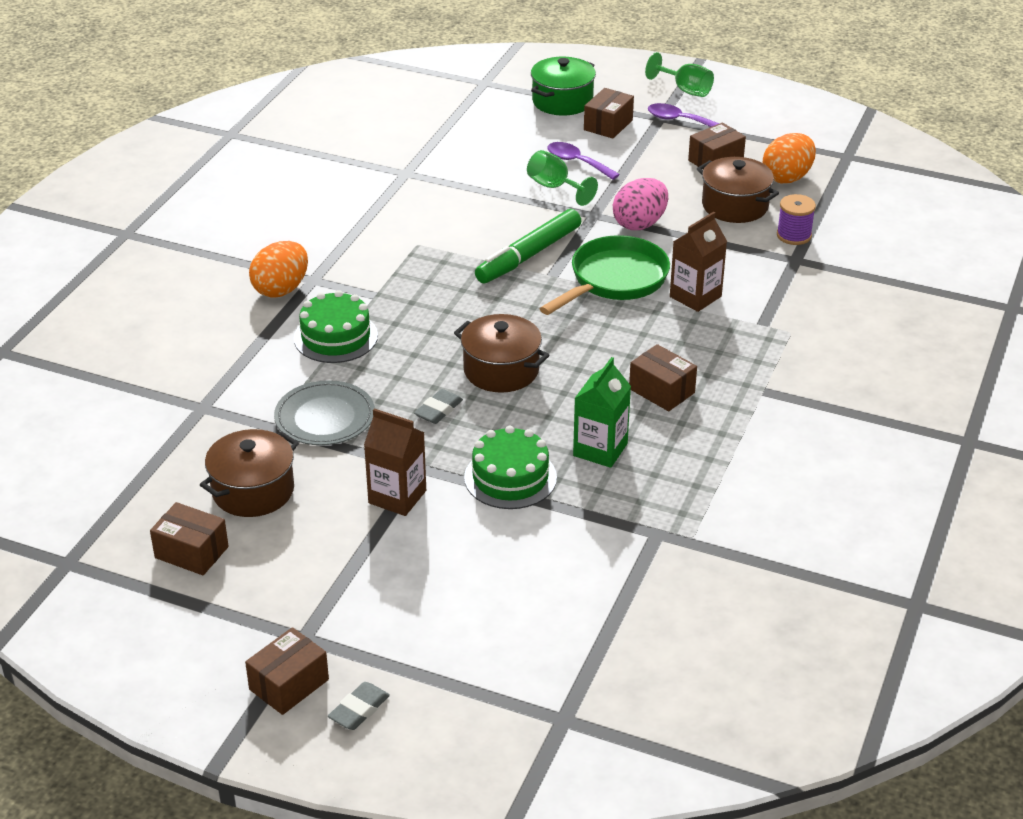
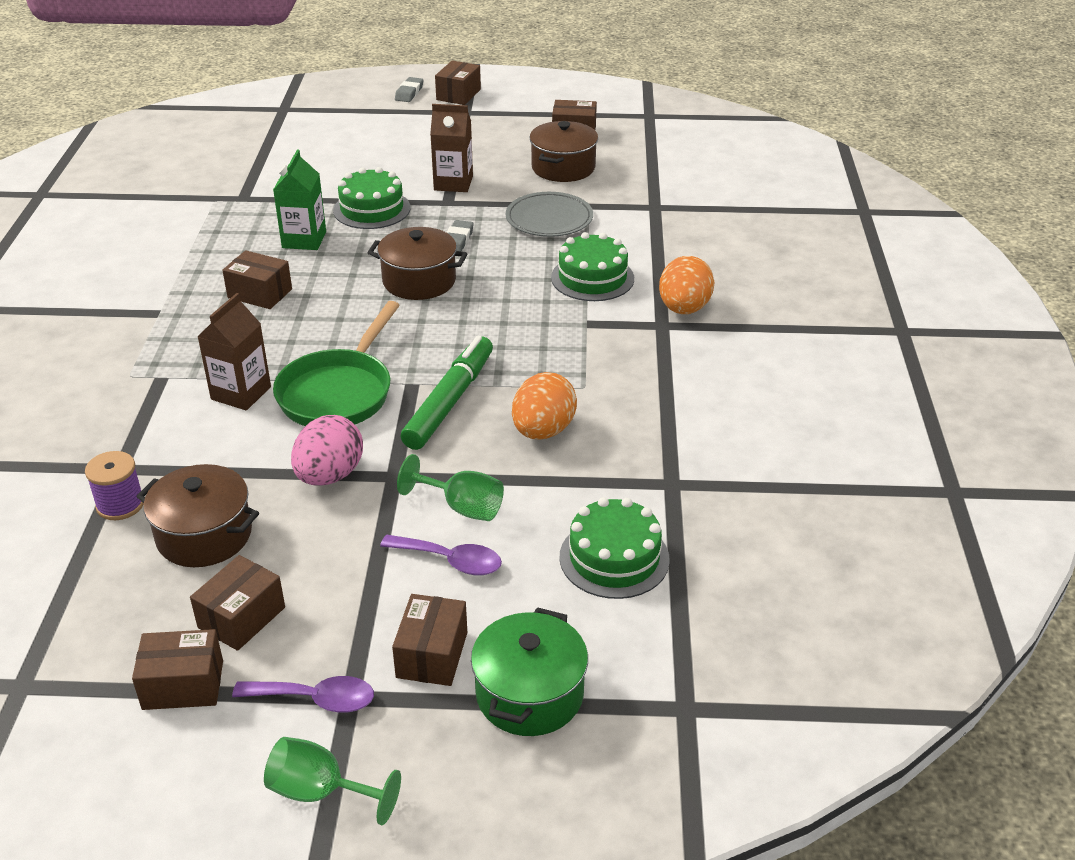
camera: 160 degrees right, 0 degrees up
(474, 144) = (614, 558): none -> green cake
(753, 139) = (183, 685): none -> brown box
(787, 177) = (126, 610): orange egg -> orange egg (543, 431)

